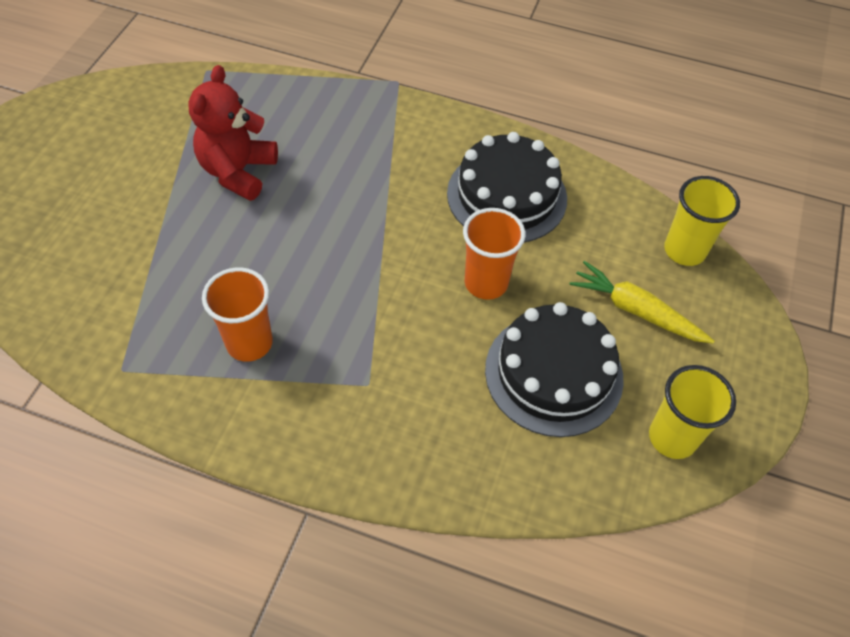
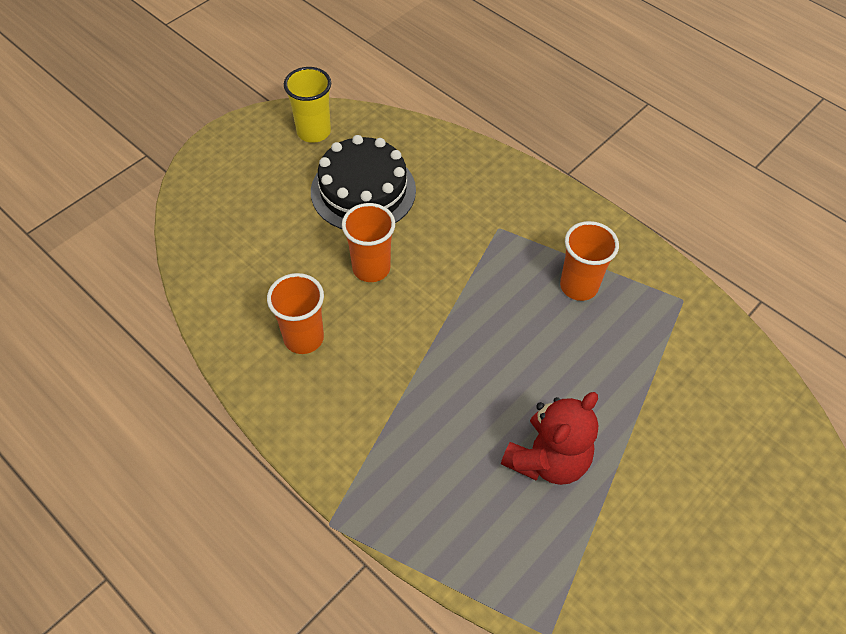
camera: 155 degrees left, 0 degrees up
(506, 196) = (303, 338): black cake -> orange cup
(636, 311) = (272, 209): yellow carrot -> none
(684, 250) = (195, 238): yellow cup -> none

